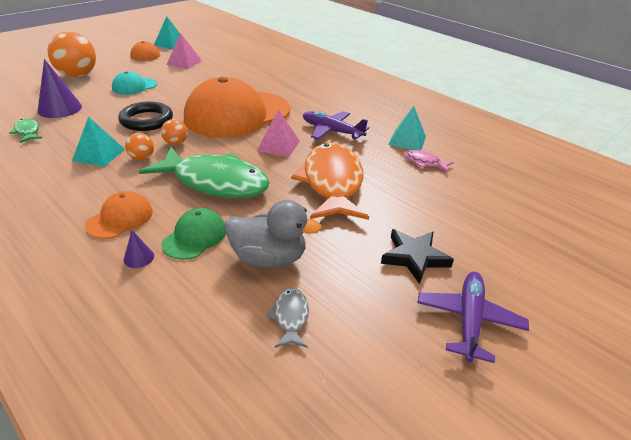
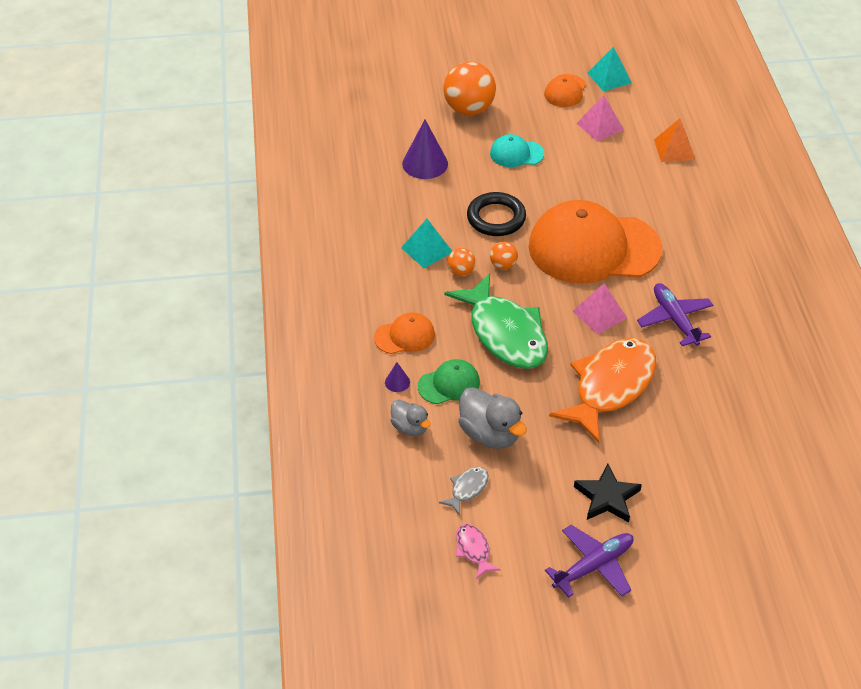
camera: 40 degrees right, 10 degrees up
(27, 132) = (382, 189): green fish -> none
(183, 291) = (410, 427): none -> grey duck
(242, 61) = (674, 149): none -> orange pyramid
(407, 140) = (747, 371): turquoise pyramid -> none
(424, 162) = (732, 409): pink fish -> pink fish (473, 550)

